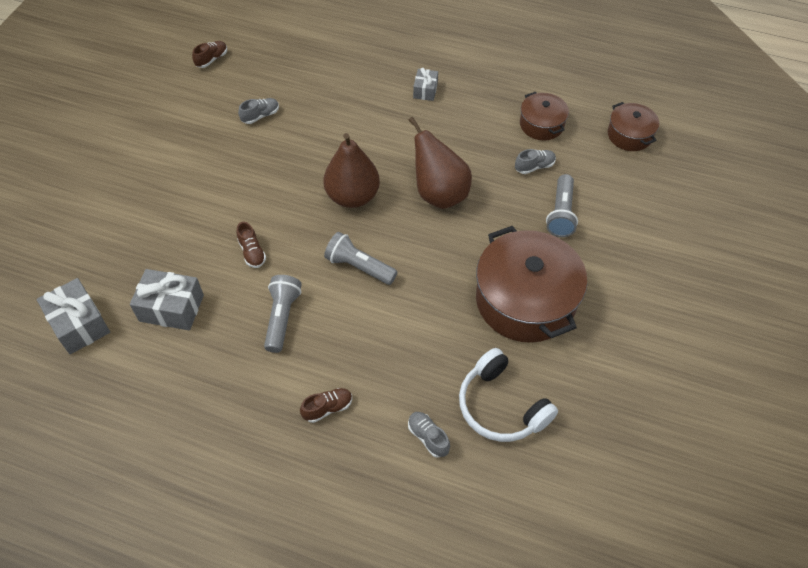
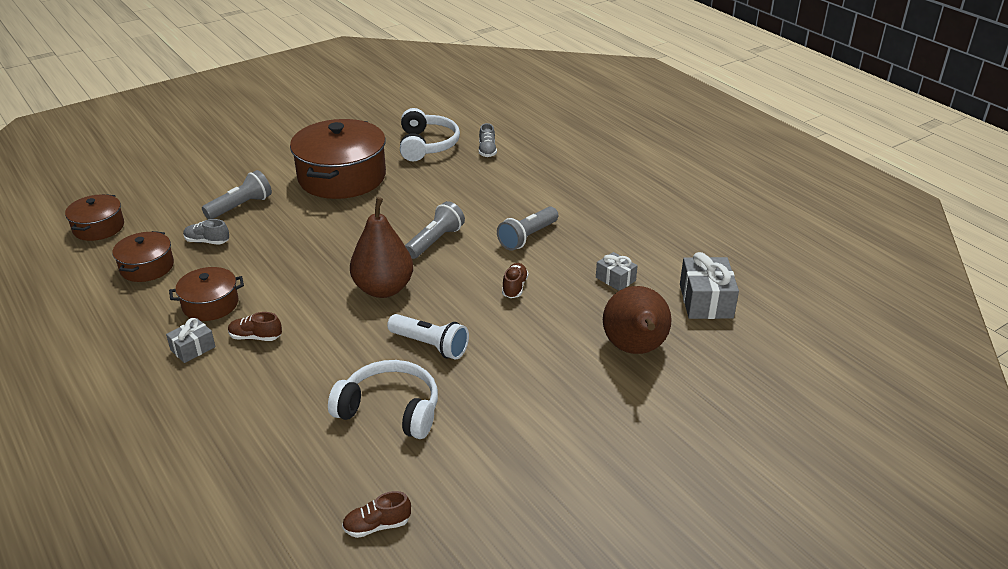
camera: 145 degrees left, 20 degrees down
(171, 308) = (615, 279): grey gift -> grey gift, size x0.58
(260, 116) = (390, 409): grey shoe -> white headphones
(274, 169) = (430, 345): none -> white flashlight
(327, 408) = (538, 183): brown shoe -> brown shoe (255, 337)
(359, 267) = (435, 241): grey flashlight -> grey flashlight turned 120 degrees counterclockwise
(439, 194) = (309, 258): brown pear -> brown pear (635, 349)
(457, 122) = (210, 304): none -> brown pot

